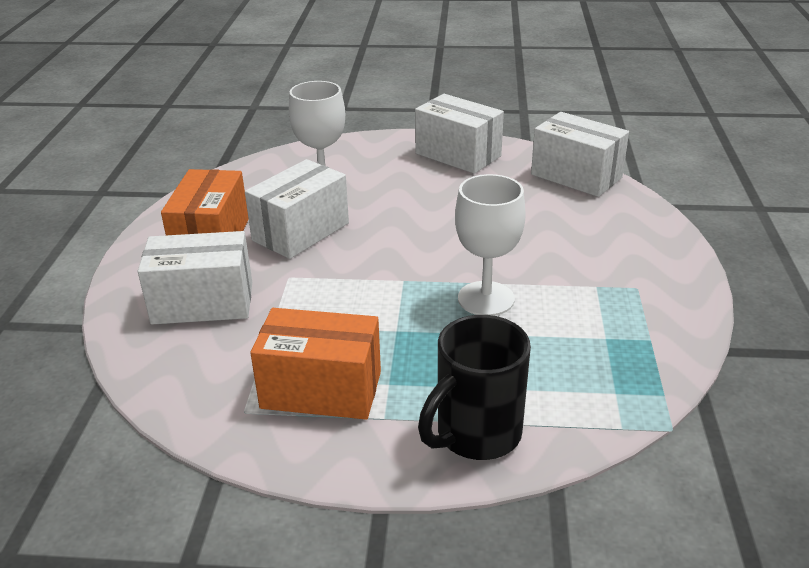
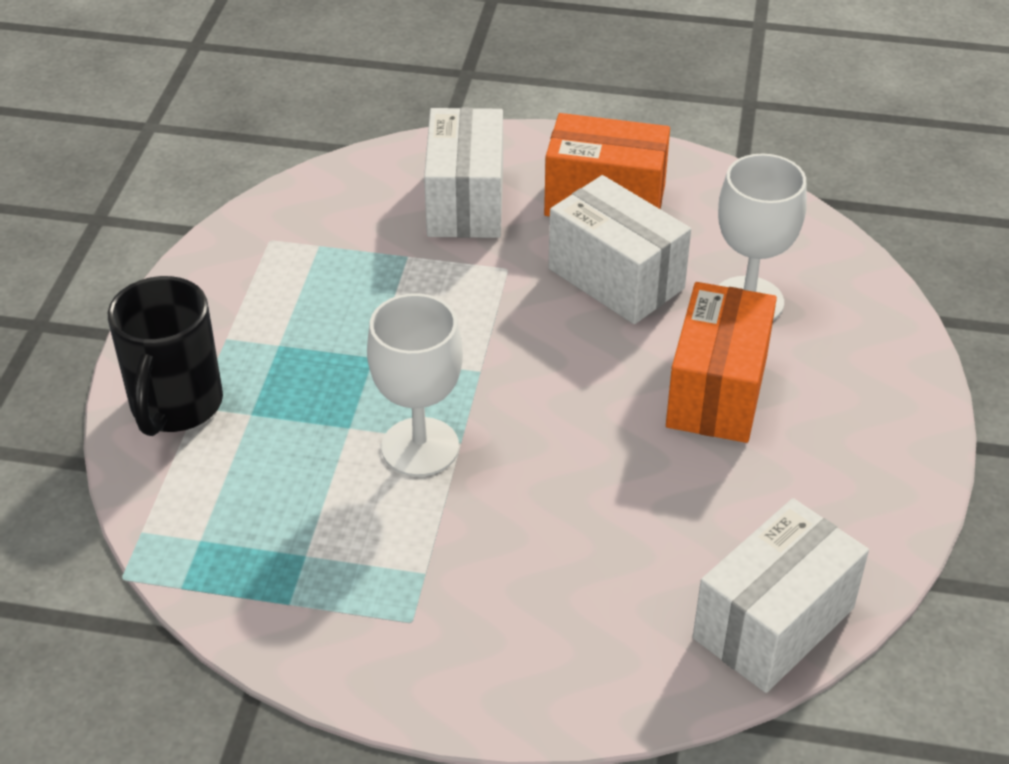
camera: 95 degrees right, 10 degrees up
(321, 390) = (285, 293): orange box -> orange box (717, 391)
(458, 155) = (859, 468): white box -> none
(476, 435) = (175, 406): black mug -> black mug turned 135 degrees counterclockwise

